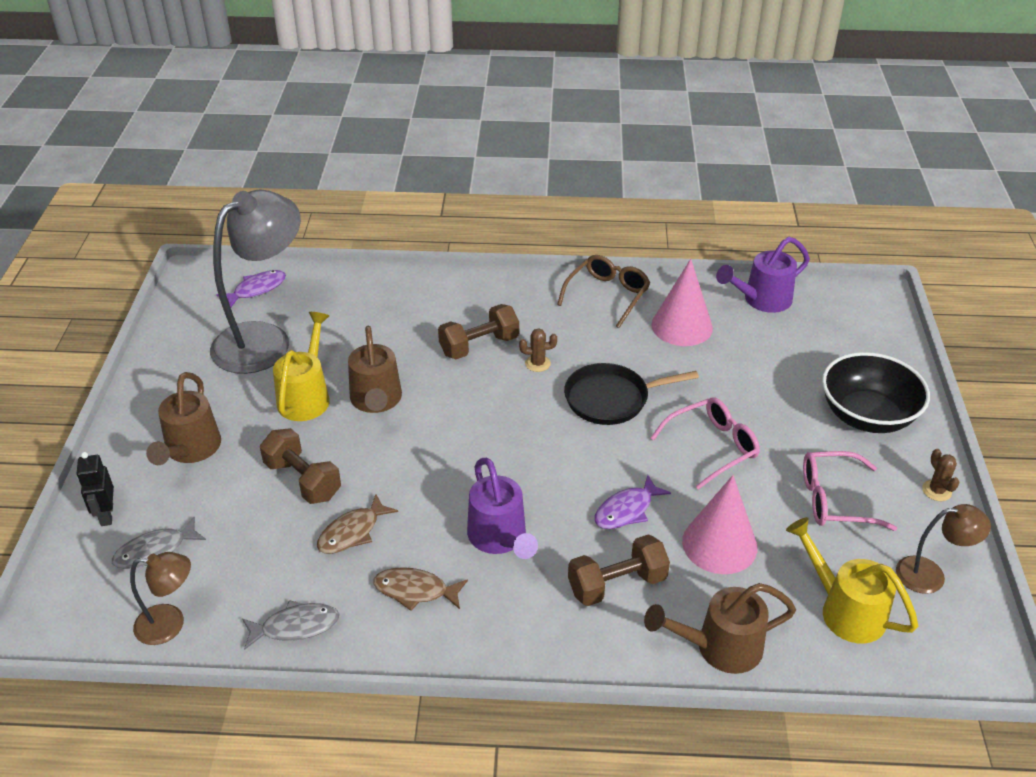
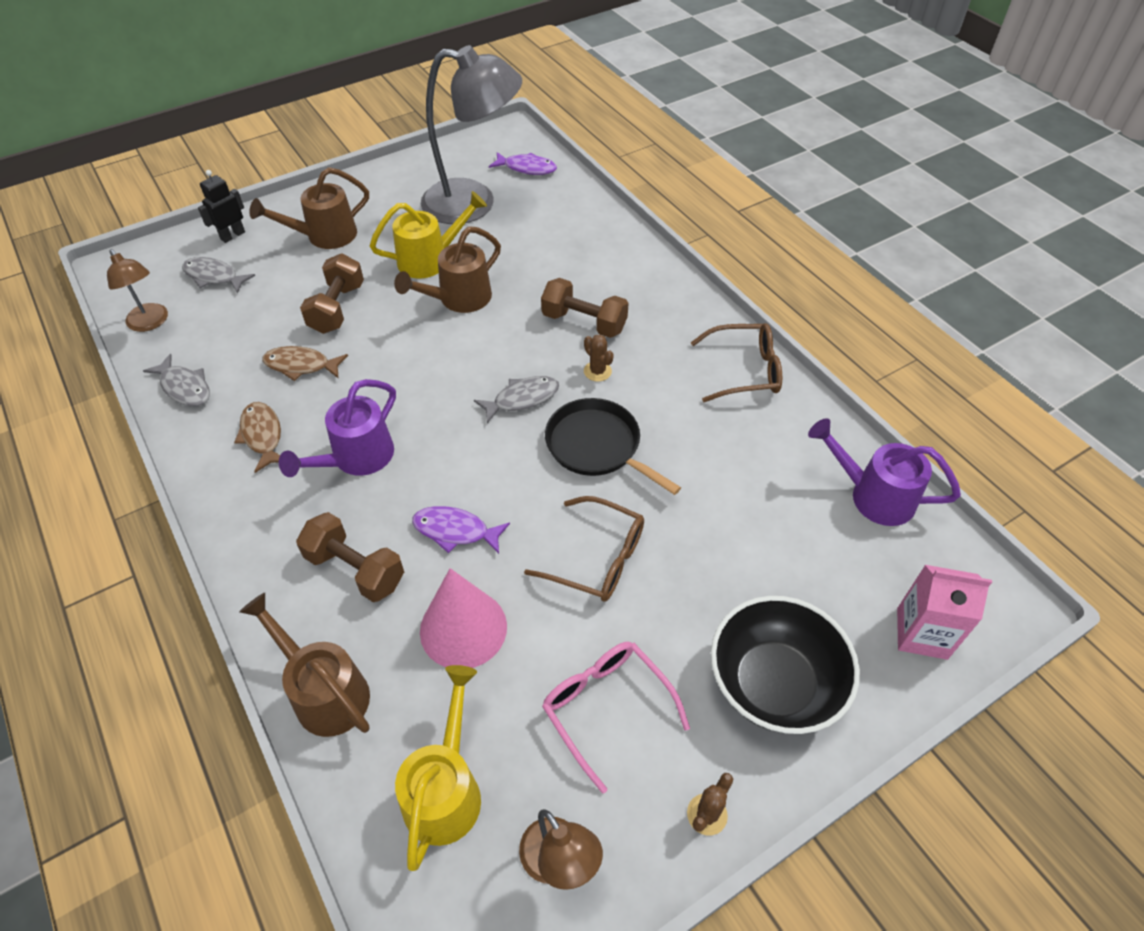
camera: 55 degrees right, 10 degrees up
(527, 415) = (522, 399): none -> grey fish
(682, 326) = (758, 448): pink cone -> none
(712, 447) = (597, 558): pink glasses -> brown glasses
(874, 338) = (921, 633): none -> pink carton

